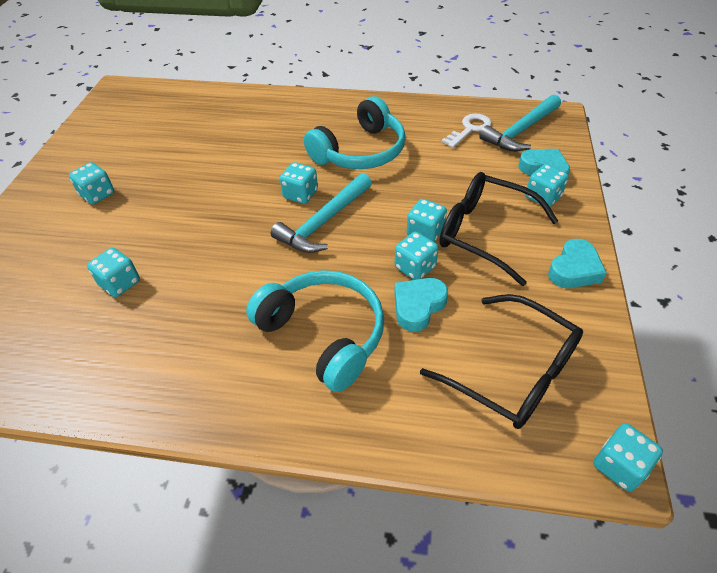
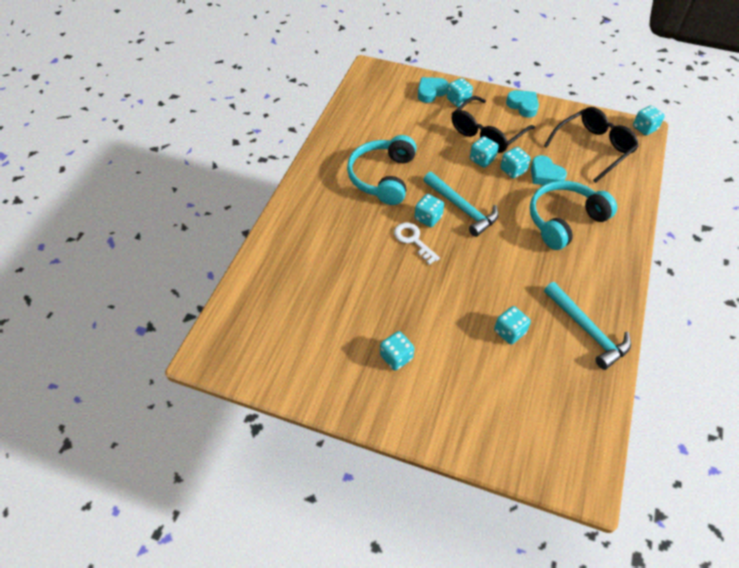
camera: 80 degrees left, 5 degrees up
(360, 151) = (383, 177): turquoise headphones -> turquoise headphones turned 135 degrees counterclockwise
(469, 129) = (373, 114): white key -> white key (413, 240)
(520, 131) = (384, 91): turquoise hammer -> turquoise hammer (587, 330)

